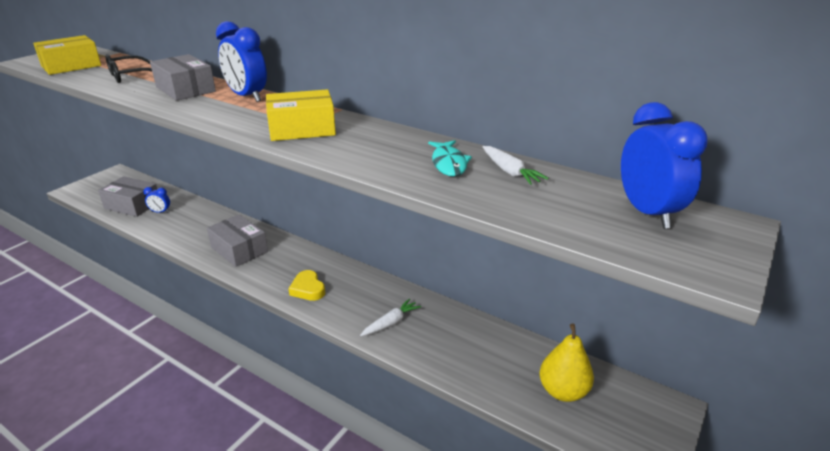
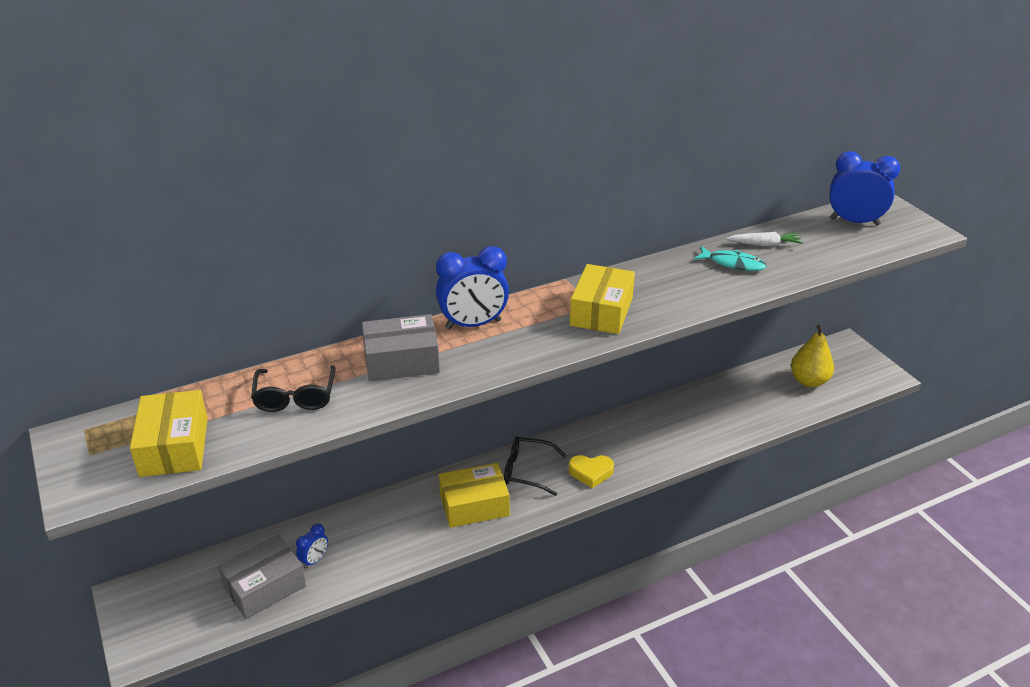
camera: 60 degrees left, 5 degrees up
(239, 249) = (474, 505): grey box -> yellow box
(290, 259) = (527, 471): none -> black glasses
(391, 323) = (679, 436): white carrot -> none

